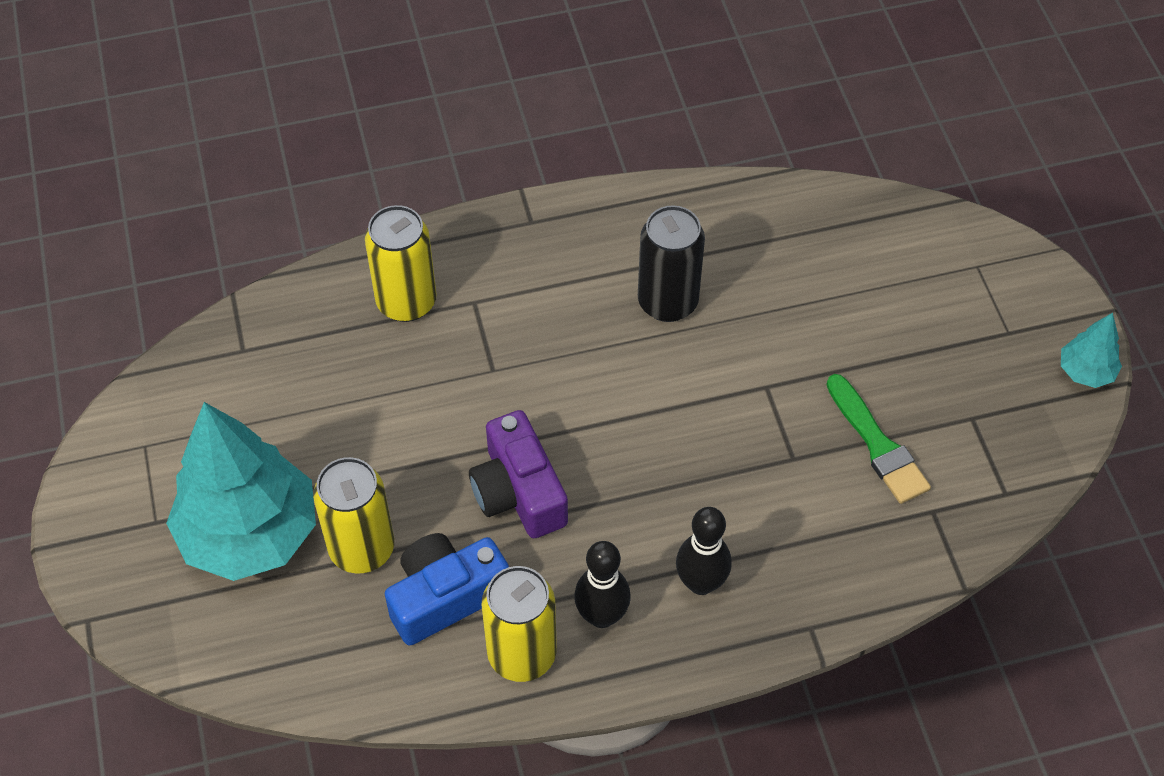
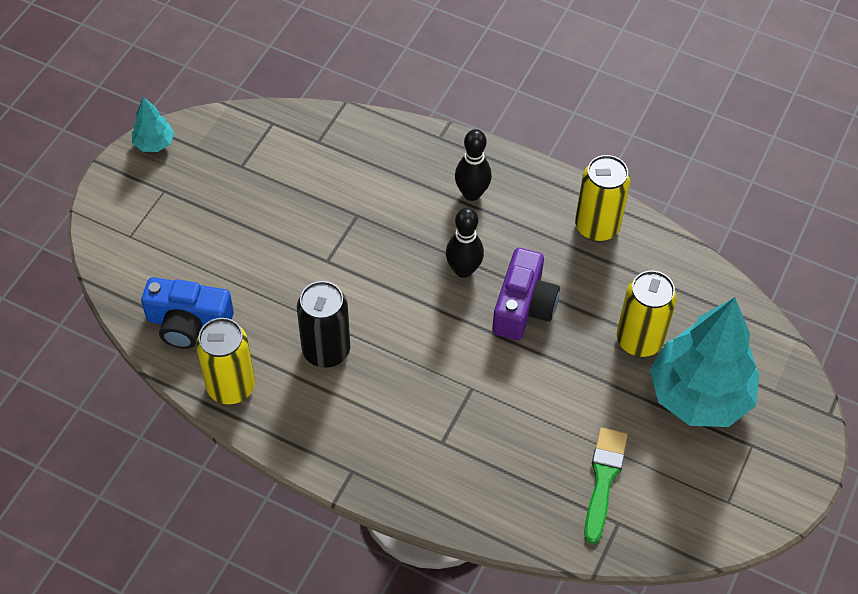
camera: 140 degrees left, 0 degrees up
(406, 302) = (484, 476): yellow can -> yellow can (231, 386)
(445, 596) = (613, 282): blue camera -> blue camera (188, 323)
(602, 616) = (538, 215): black bowling pin -> black bowling pin (463, 270)
(877, 444) = (305, 189): green brush -> green brush (603, 479)

